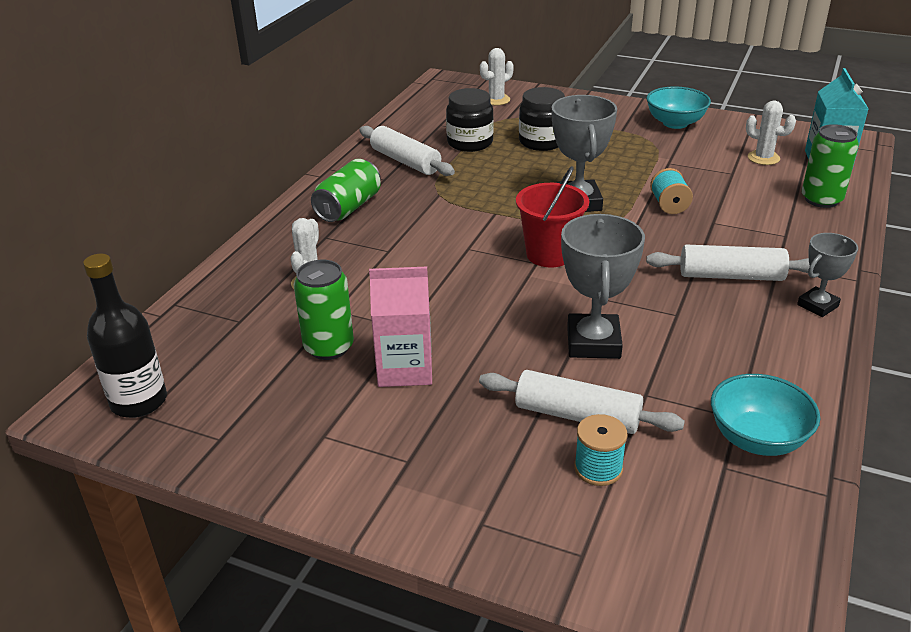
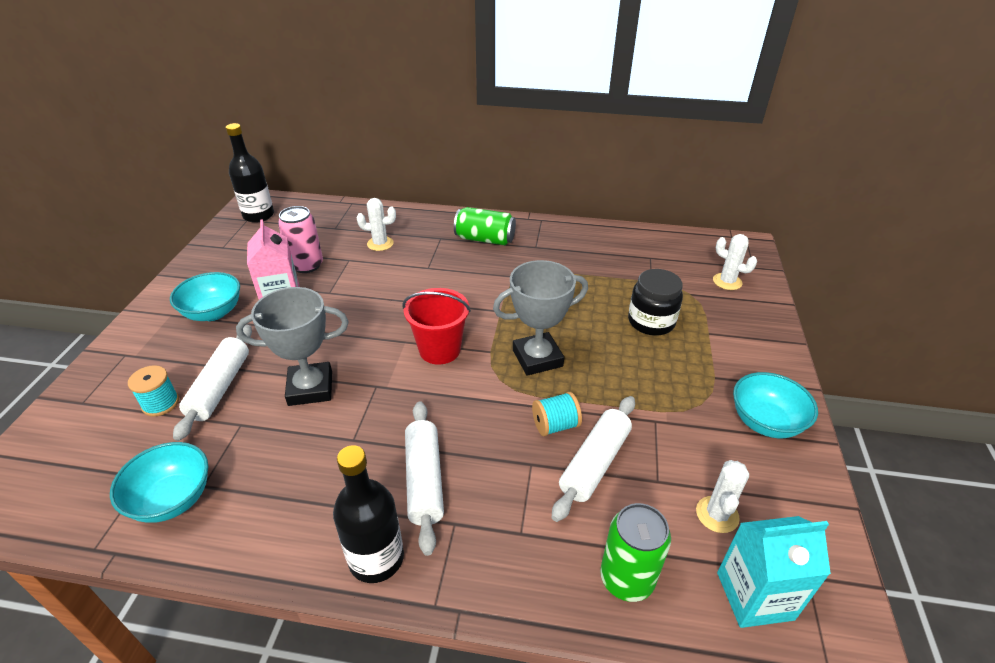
camera: 75 degrees right, 5 degrees up
(329, 347) = (307, 265): green can -> pink can
(405, 161) = (570, 251): white rolling pin -> white rolling pin (595, 463)
(408, 435) = (213, 312): none -> turquoise bowl
(470, 143) = (623, 279): black jar -> none
(817, 305) = (376, 558): grey trophy -> black bottle

